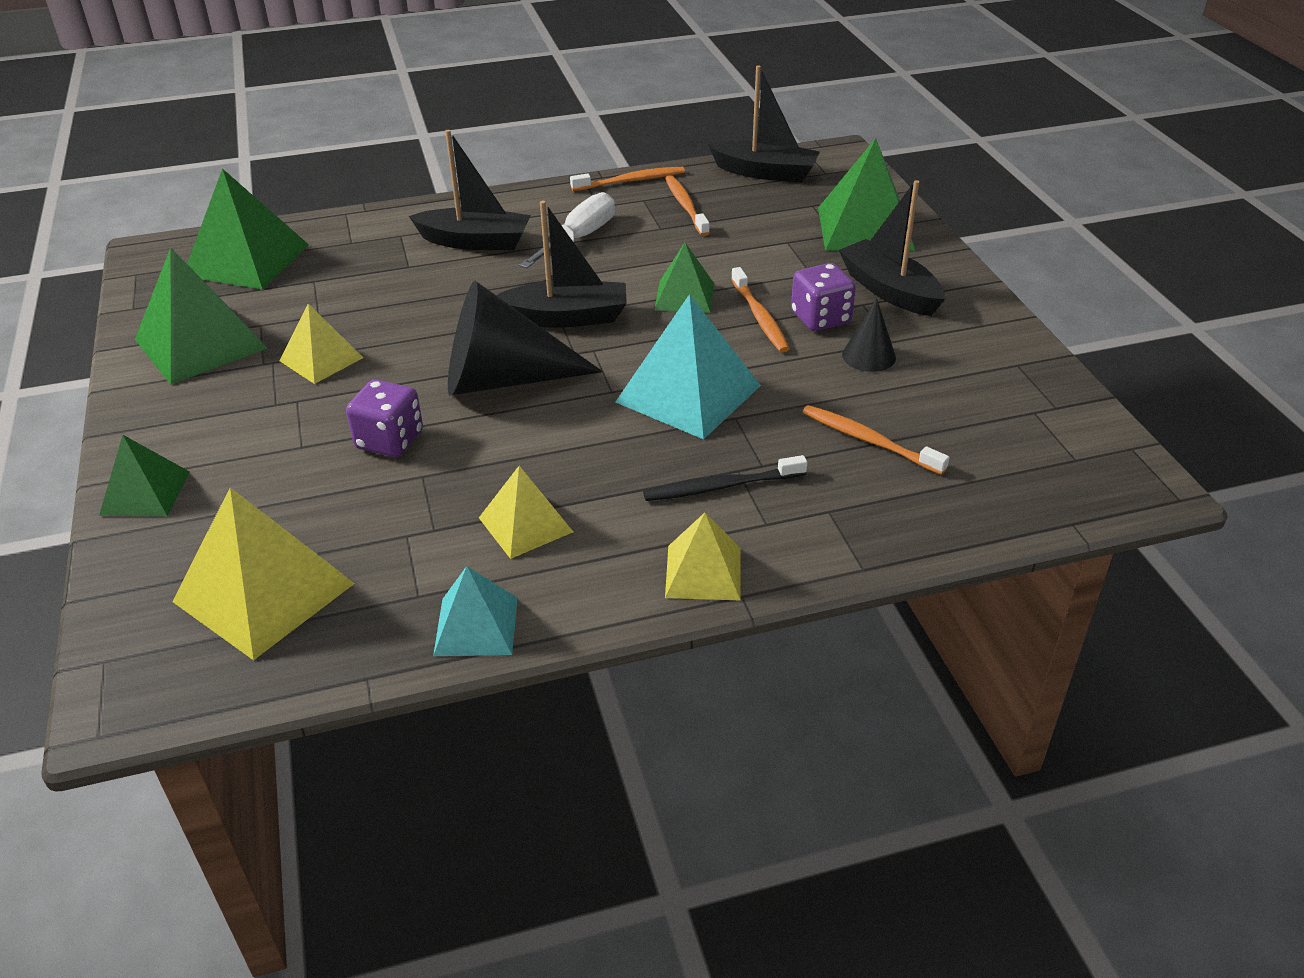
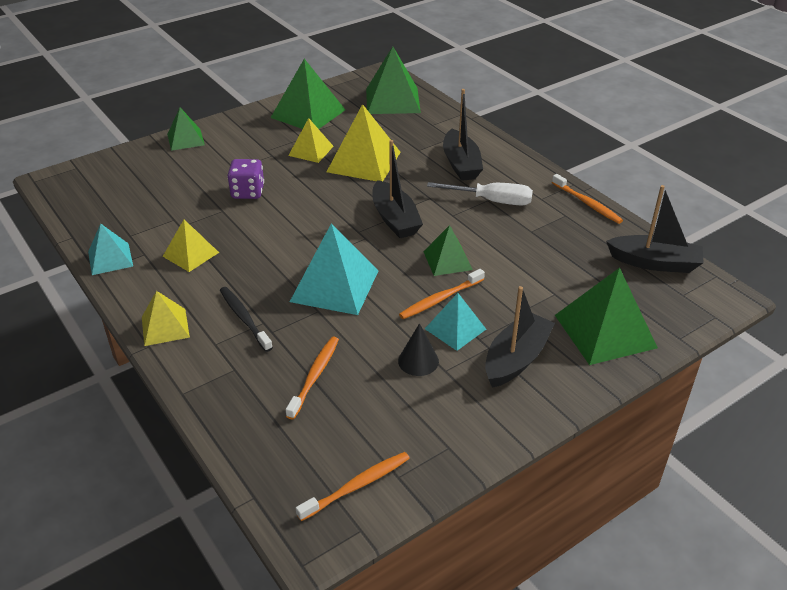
camera: 70 degrees right, 0 degrees up
(264, 592) = (124, 192): yellow pyramid -> yellow pyramid (363, 162)
(503, 379) = (318, 213): black cone -> none
(685, 206) = (570, 235): orange toothbrush -> orange toothbrush (357, 485)
(765, 172) = (654, 263): black boat -> black boat turned 75 degrees counterclockwise
(820, 318) = (455, 328): purple dice -> turquoise pyramid

